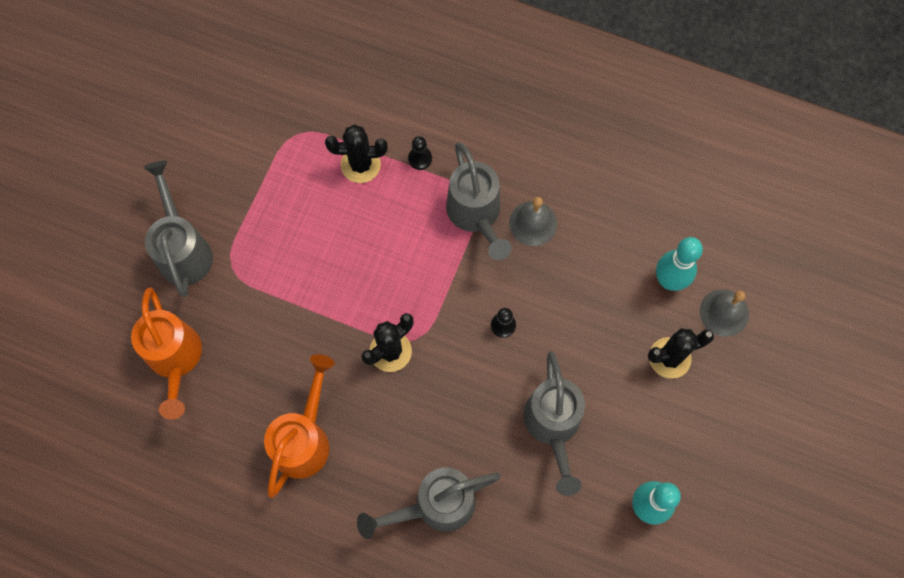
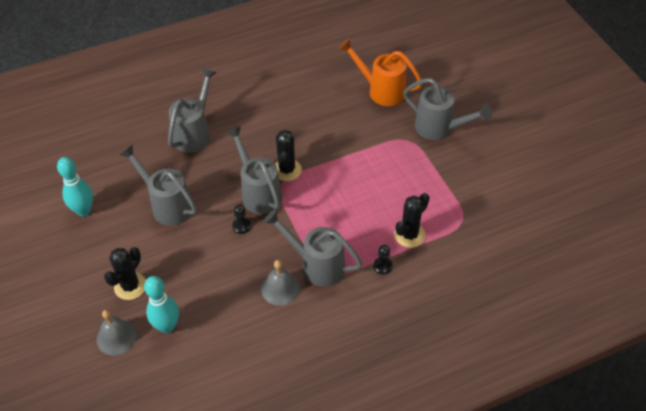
camera: 135 degrees right, 20 degrees down
(304, 439) = (285, 109): orange watering can -> none
(447, 350) = (258, 193): none -> grey watering can

